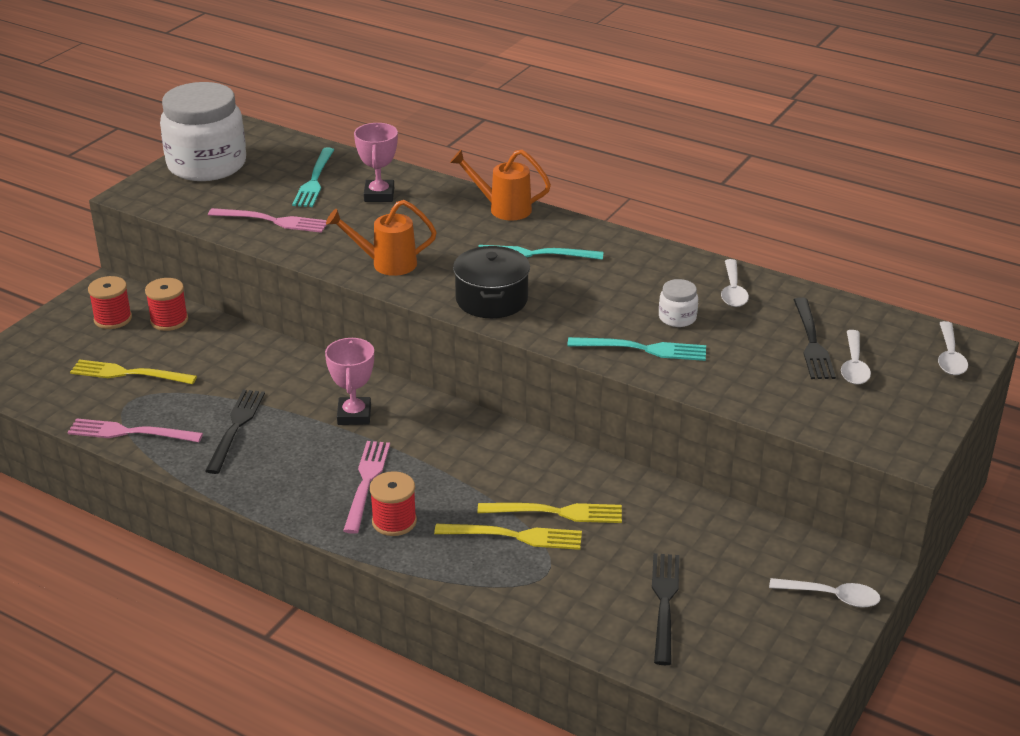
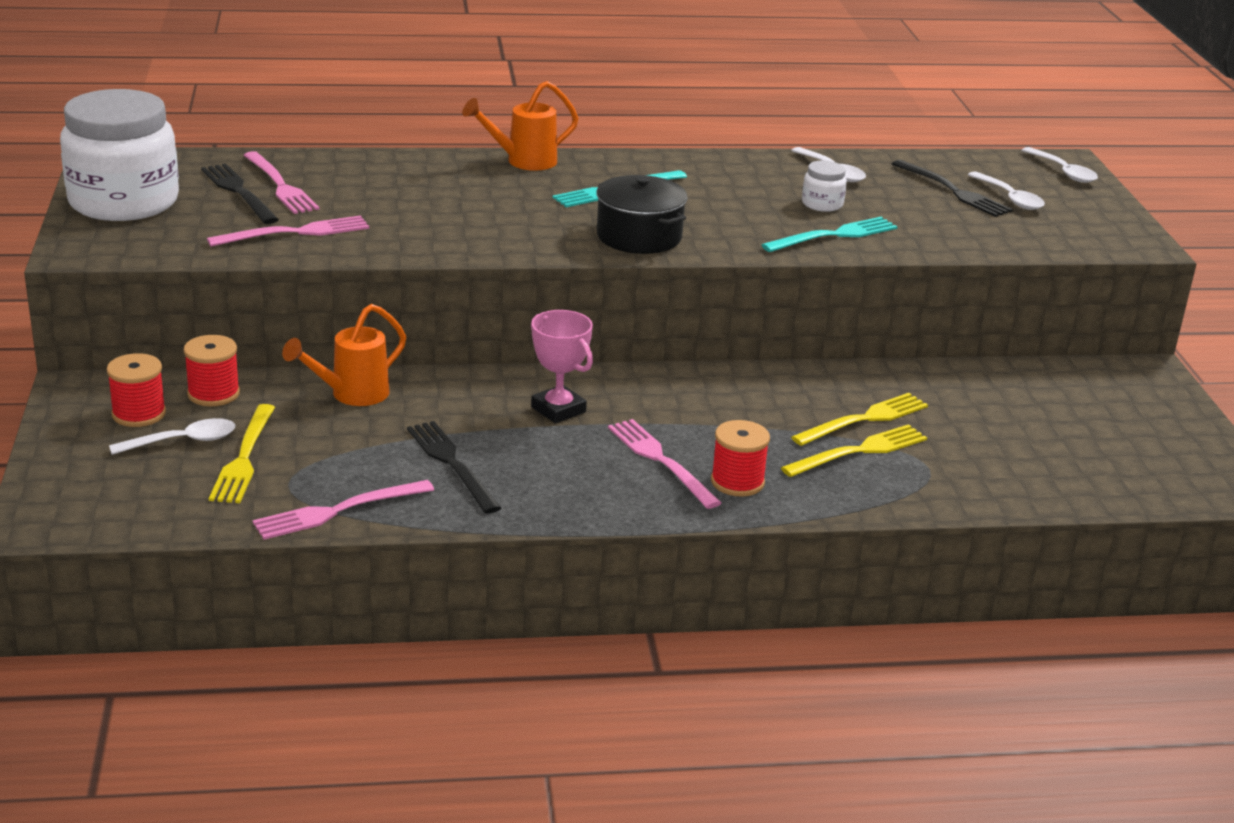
camera: 40 degrees left, 5 degrees down
(127, 373) = (244, 459): yellow fork -> yellow fork turned 60 degrees counterclockwise
(314, 181) = (281, 186): turquoise fork -> pink fork
(379, 195) = (375, 181): pink trophy -> none
(386, 264) = (485, 237): orange watering can -> orange watering can (351, 395)
(664, 602) = (1049, 451): black fork -> black fork (238, 191)
(832, 597) = (1154, 397): white spoon -> white spoon (183, 441)

